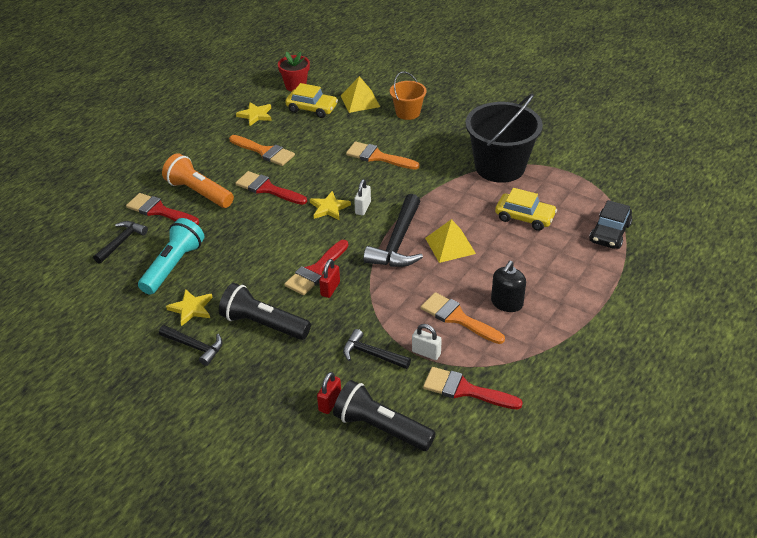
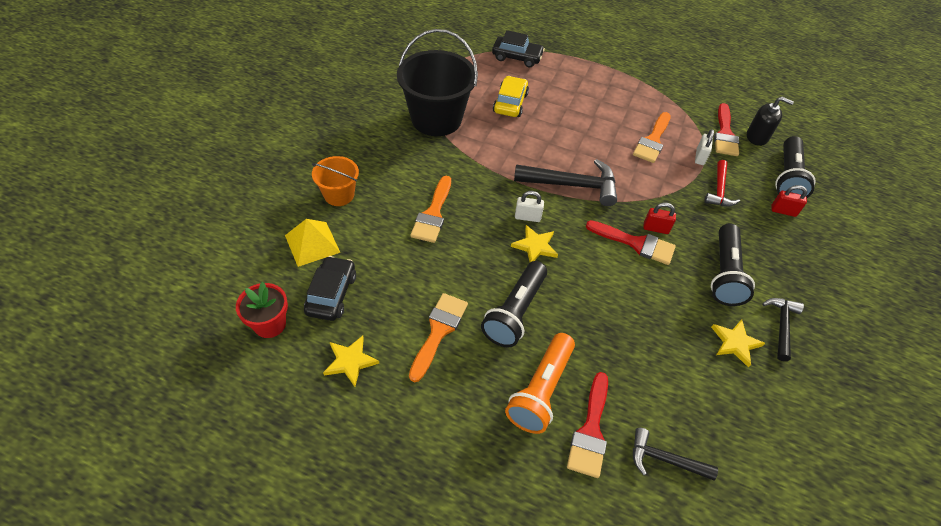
camera: 105 degrees left, 10 degrees up
(173, 266) = (681, 381): turquoise flashlight -> none
(267, 189) = (515, 312): red brush -> black flashlight
(312, 108) = (331, 294): yellow car -> black car
(372, 354) = (719, 190): black hammer -> red hammer
(450, 245) = (564, 149): yellow pyramid -> none
(506, 303) = (623, 113): black soap dispenser -> black soap dispenser (757, 137)

